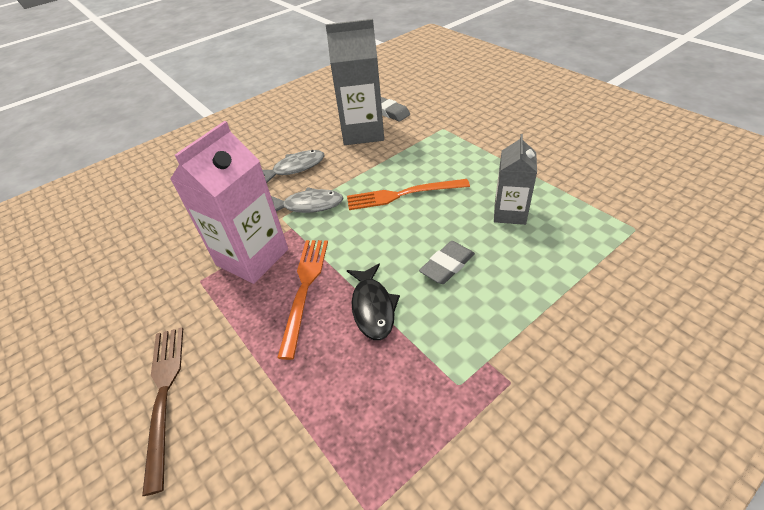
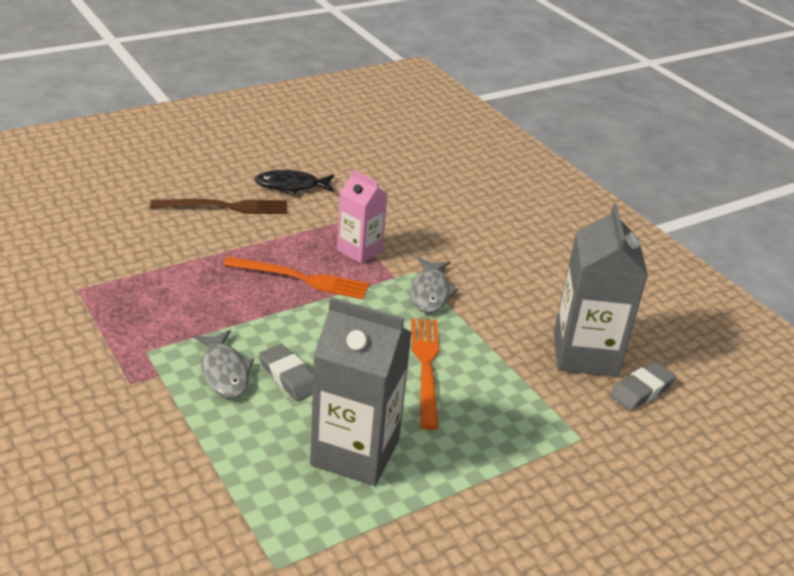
camera: 90 degrees right, 10 degrees down
(252, 257) = (359, 251): pink carton -> pink carton, size x0.61
(296, 168) = (510, 288): grey fish -> grey fish (224, 372)
(373, 307) = (257, 316): black fish -> black fish (291, 186)
(509, 213) = (355, 452): grey carton -> grey carton, size x1.65

